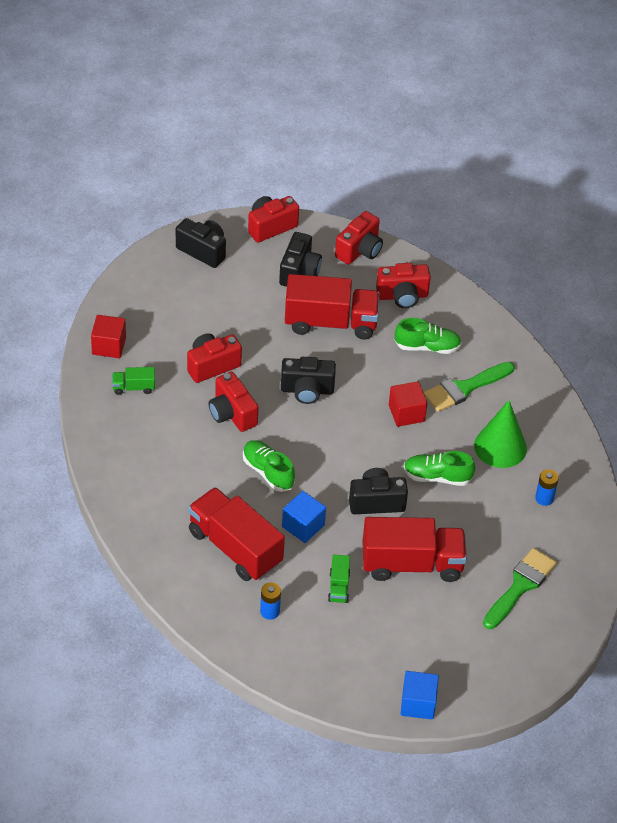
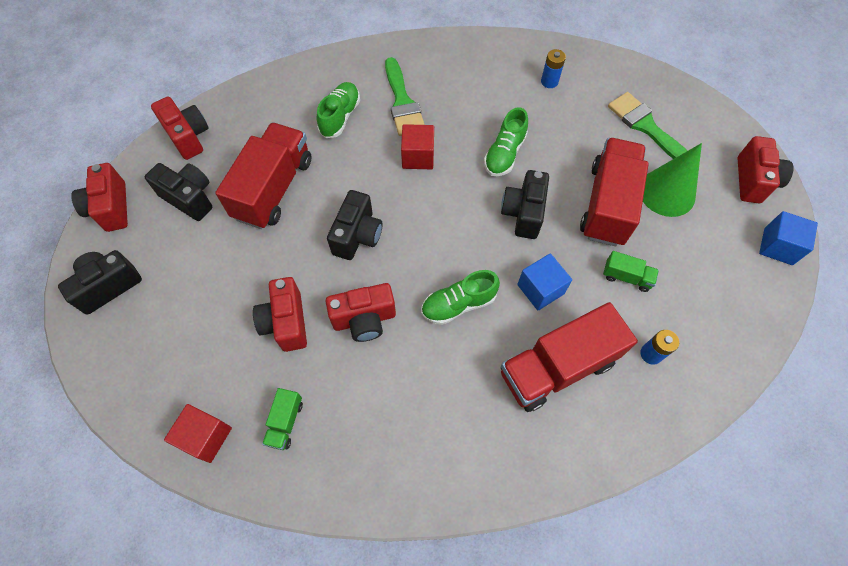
camera: 70 degrees left, 15 degrees up
(402, 296) = (266, 118): red camera -> red camera (753, 181)
(500, 447) = (481, 96): green cone -> green cone (667, 192)

